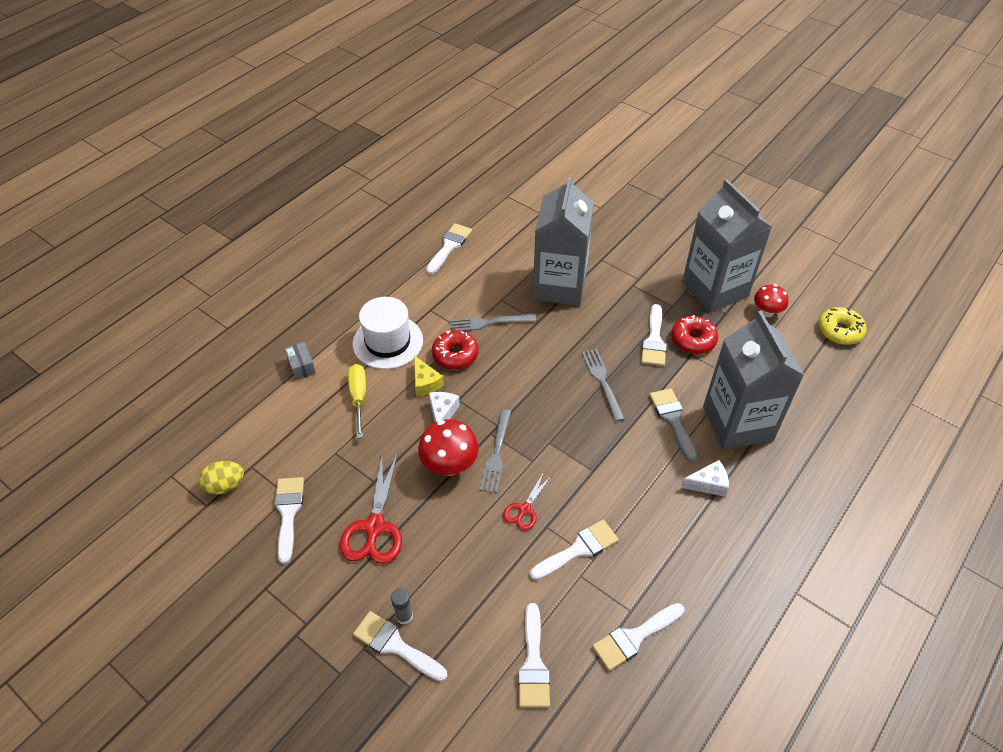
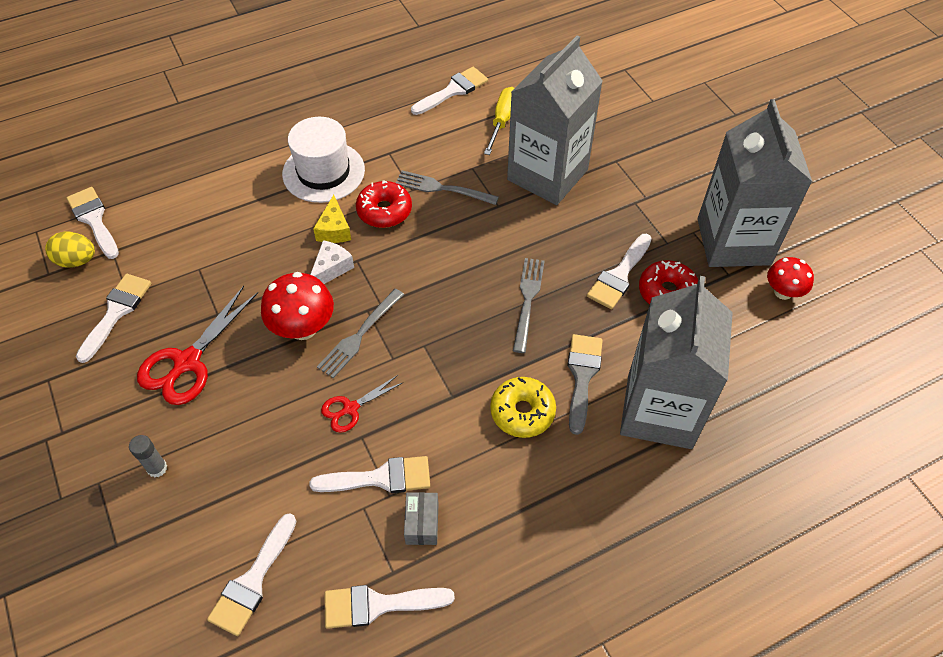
camera: 25 degrees right, 5 degrees up
(301, 366) = (223, 167): grey box -> grey box (422, 523)
(358, 397) = (257, 220): yellow screwdriver -> yellow screwdriver (502, 120)
(395, 645) = (129, 494): white brush -> white brush (94, 220)
(708, 484) = (577, 468): white cheese -> none
(839, 331) = (866, 350): yellow donut -> yellow donut (522, 412)

